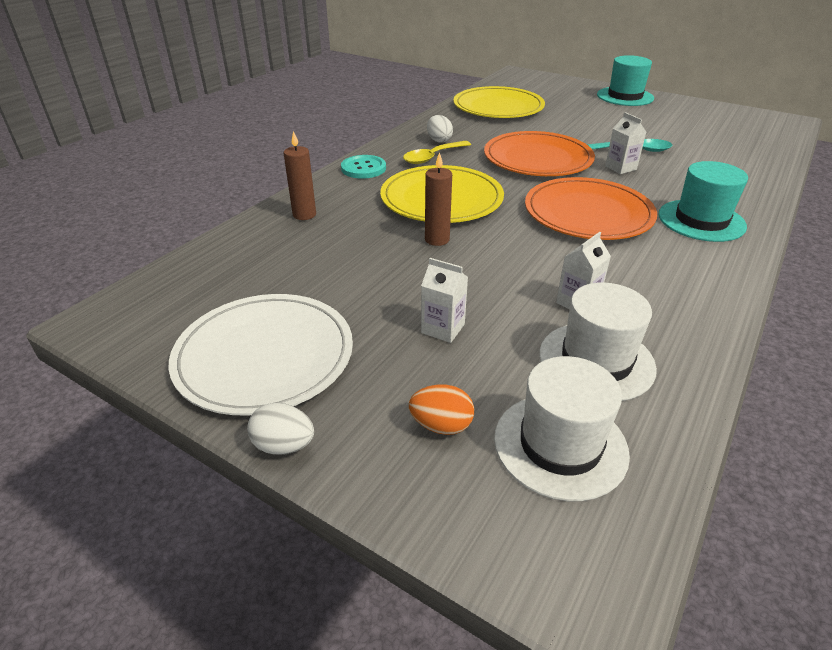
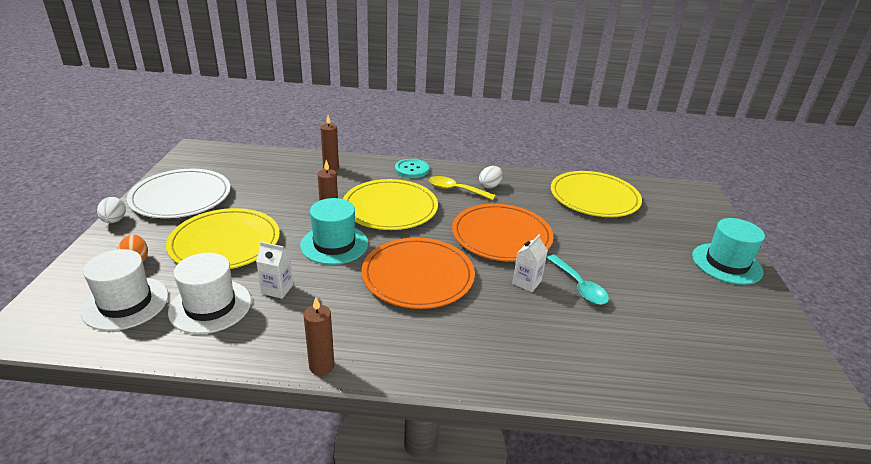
camera: 60 degrees right, 5 degrees down
(443, 328) = (225, 243): white carton -> yellow plate
(701, 220) = (453, 342): turquoise hat -> turquoise hat (334, 244)
(729, 297) = (321, 366): none -> brown candle

